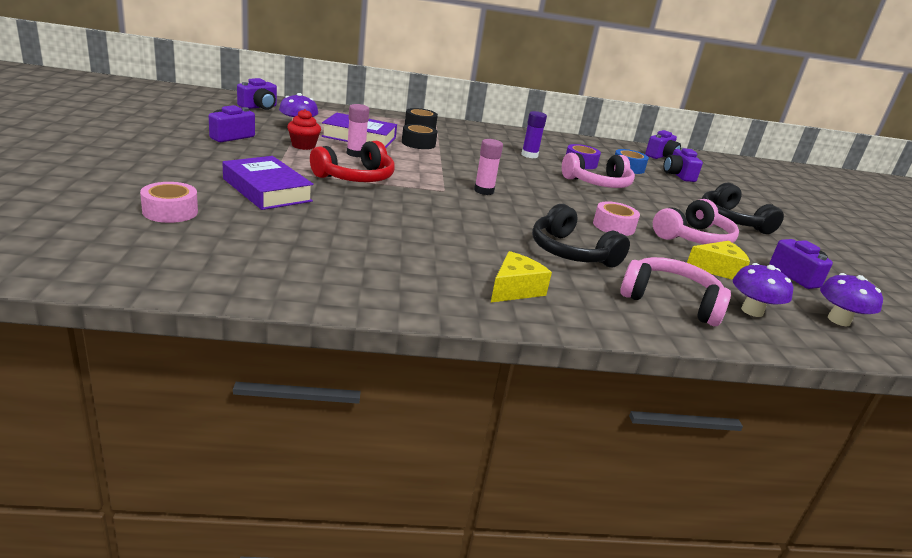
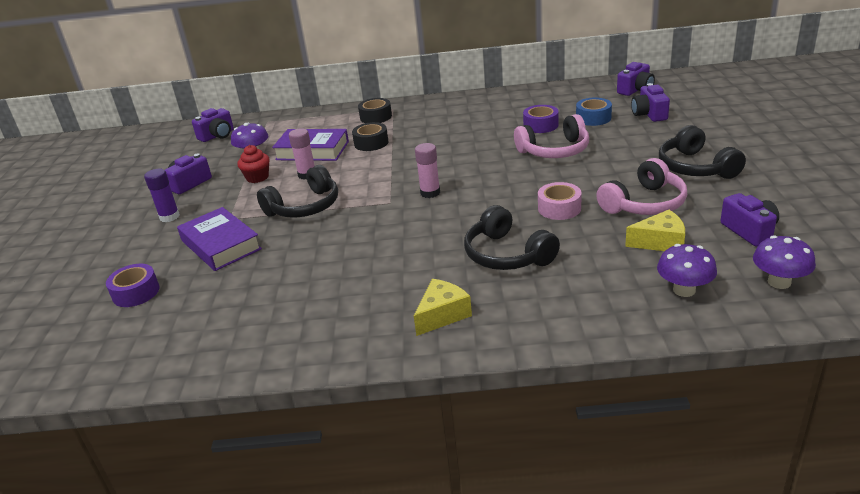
camera: 10 degrees right, 5 degrees up
(170, 211) = (136, 292): pink tape -> purple tape
(356, 177) = (305, 207): red headphones -> black headphones
(529, 155) = (486, 129): purple glue stick -> purple glue stick (169, 217)
(670, 301) = (598, 296): pink headphones -> none

